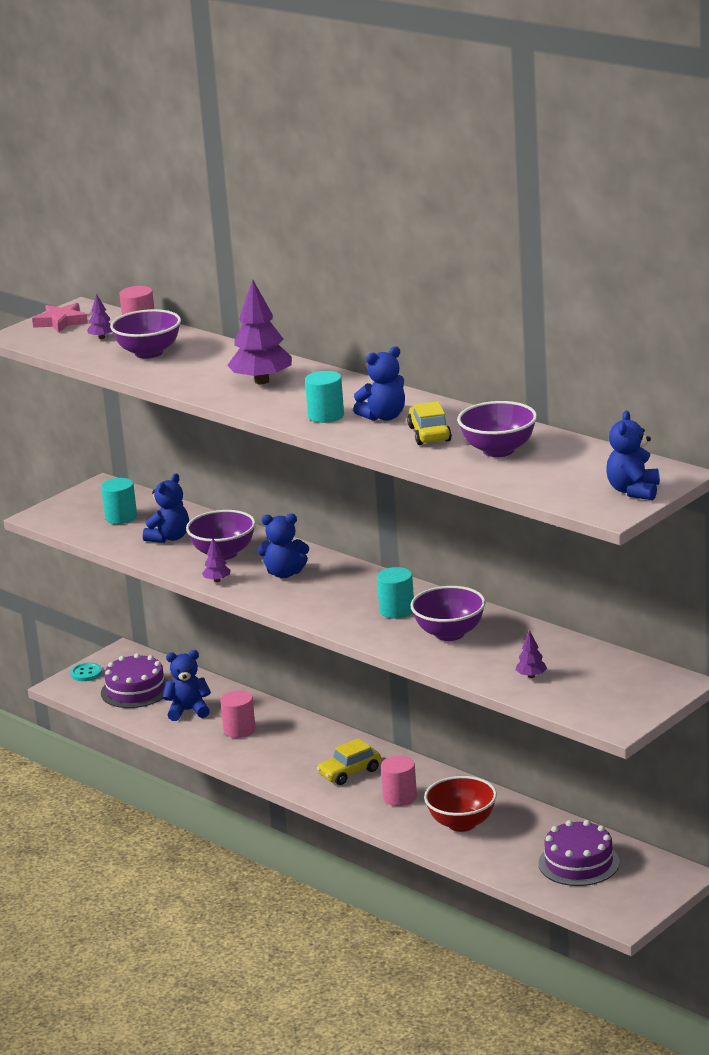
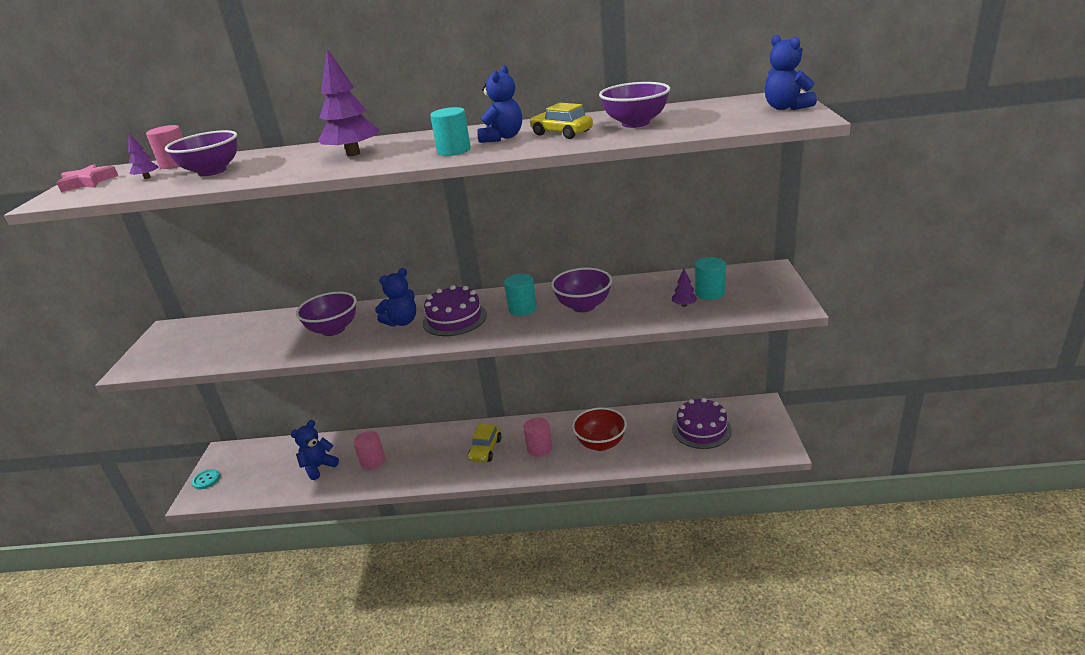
camera: 40 degrees left, 5 degrees up
(121, 517) = (210, 341): turquoise cylinder -> turquoise cylinder (710, 293)
(135, 690) = (260, 473): purple cake -> purple cake (454, 319)
(169, 538) = (272, 337): blue teddy bear -> none
(217, 580) = (354, 348): purple tree -> none

